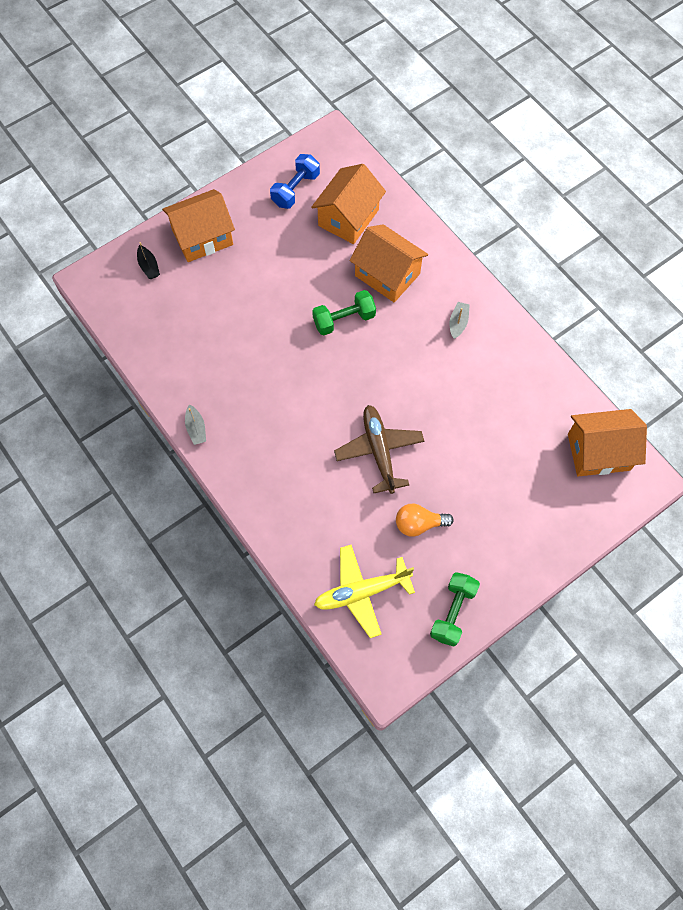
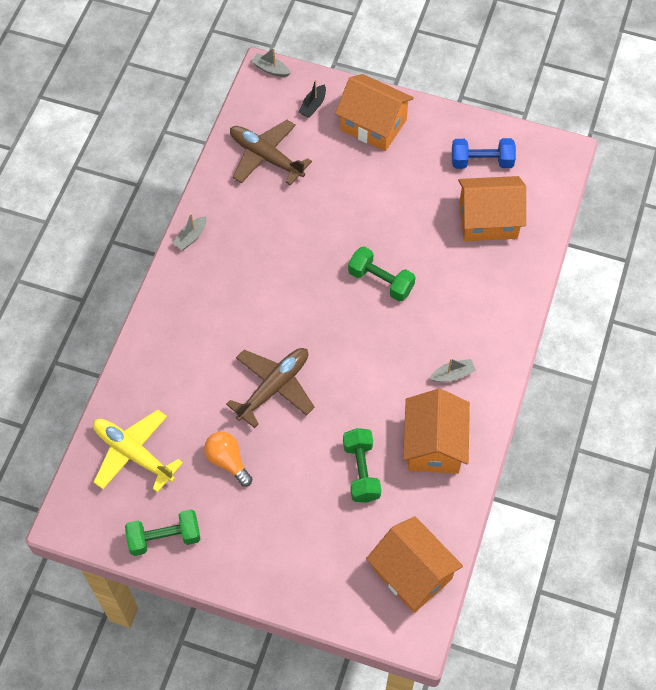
camera: 55 degrees right, 5 degrees down
(88, 274) = (270, 69): none -> grey boat
(167, 328) = (266, 157): none -> brown plane
(387, 275) = (455, 287): orange house -> orange house (434, 445)
(493, 434) = (361, 471): none -> green dumbbell

